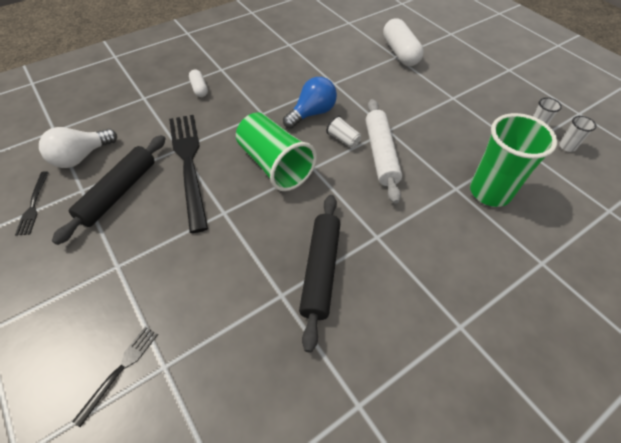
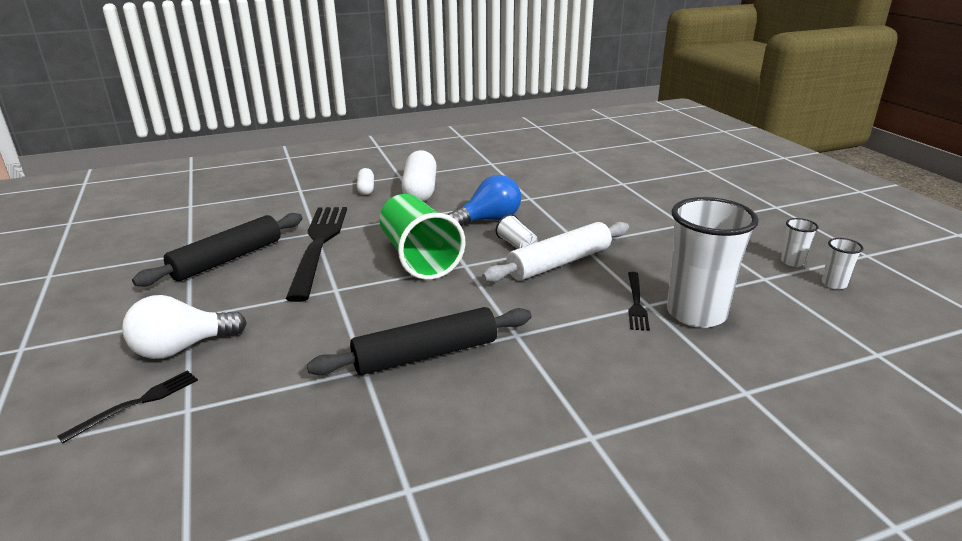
camera: 15 degrees right, 25 degrees down
(33, 205) = (133, 258): black fork -> black fork (636, 303)
(81, 157) = (205, 228): white light bulb -> white light bulb (182, 348)
(320, 270) = (426, 355): black rolling pin -> black rolling pin turned 45 degrees clockwise
(380, 154) = (559, 263): white rolling pin -> white rolling pin turned 45 degrees clockwise
(400, 53) = (629, 180): white capsule -> white capsule (420, 190)
(490, 192) = (696, 313): green cup -> white cup

